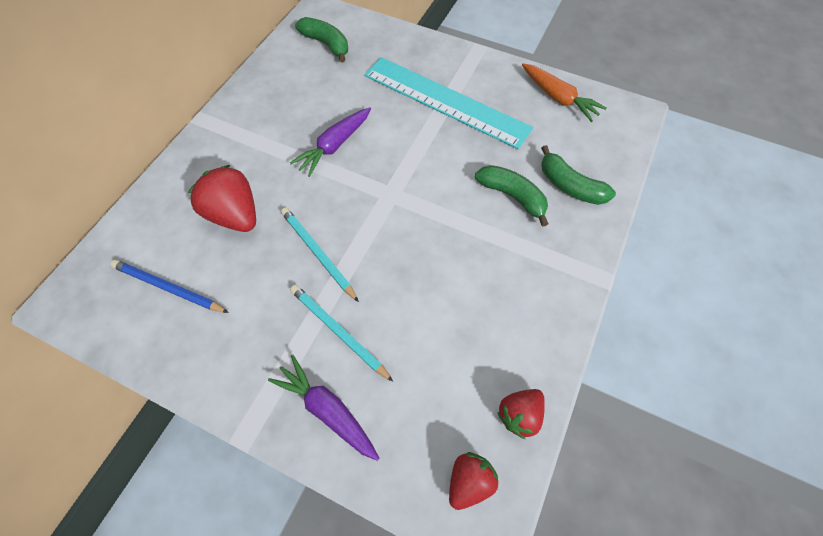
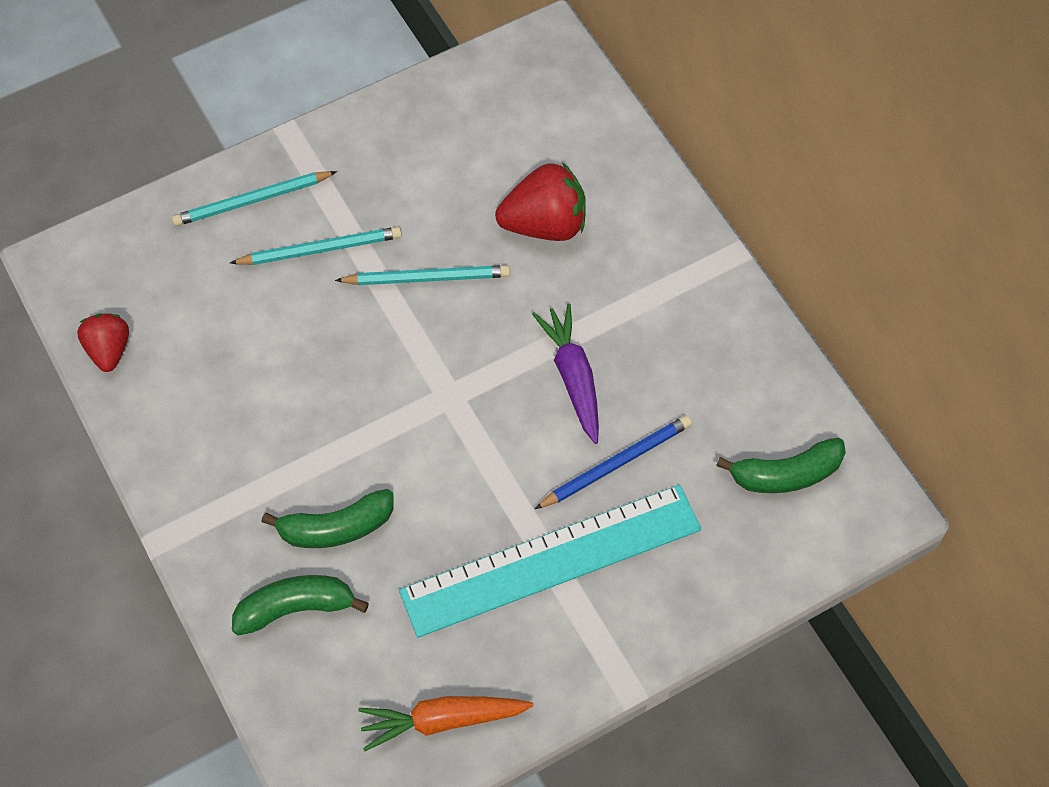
camera: 125 degrees right, 0 degrees up
(168, 288) = (493, 130): blue pencil -> blue pencil (616, 463)
(328, 410) = (252, 201): purple carrot -> turquoise pencil
(469, 481) = (97, 272): red strawberry -> none

